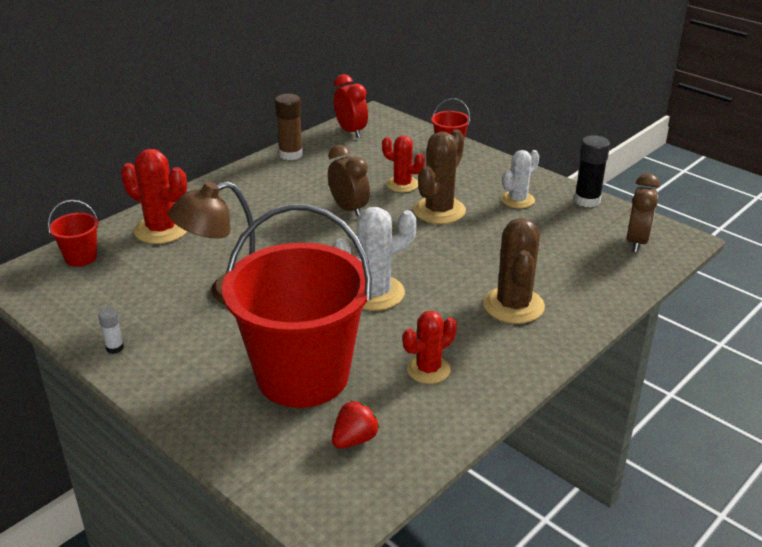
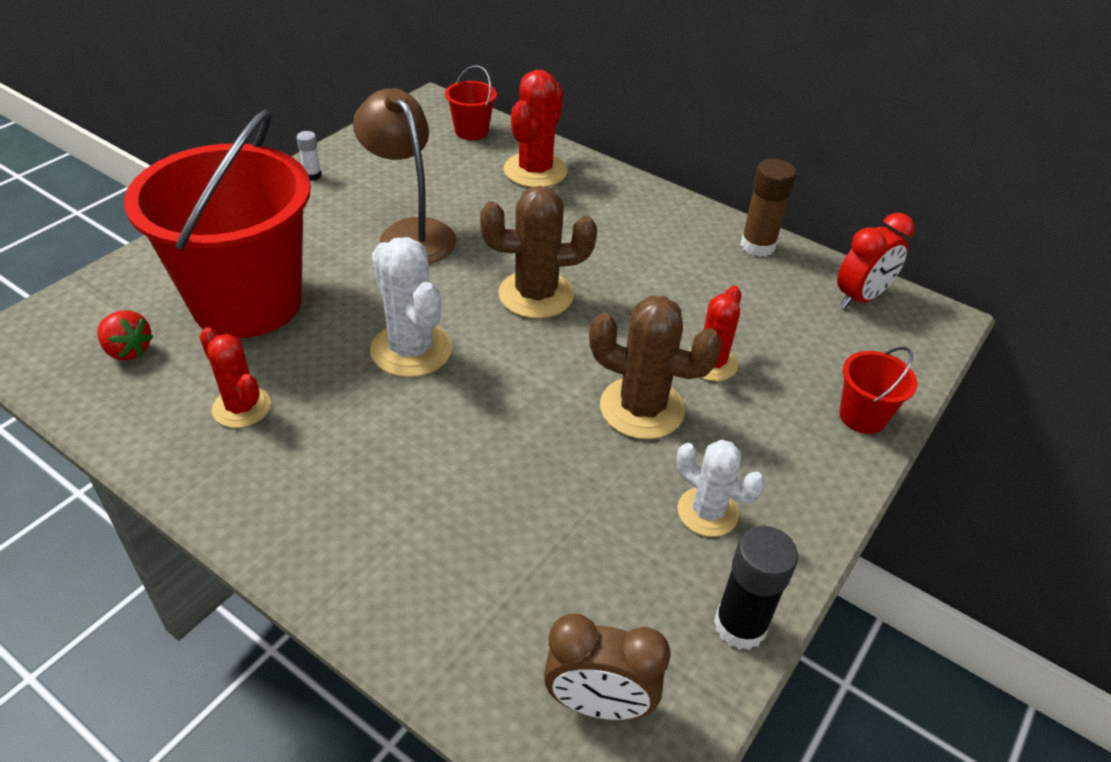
camera: 80 degrees right, 10 degrees up
(349, 209) = (620, 312): brown clock -> none
(513, 305) = (382, 499): brown cactus -> brown cactus (536, 295)

